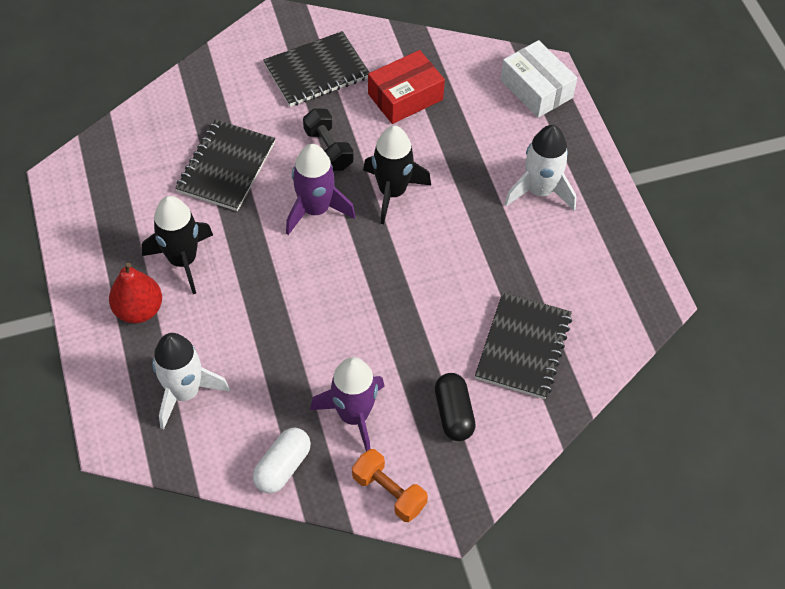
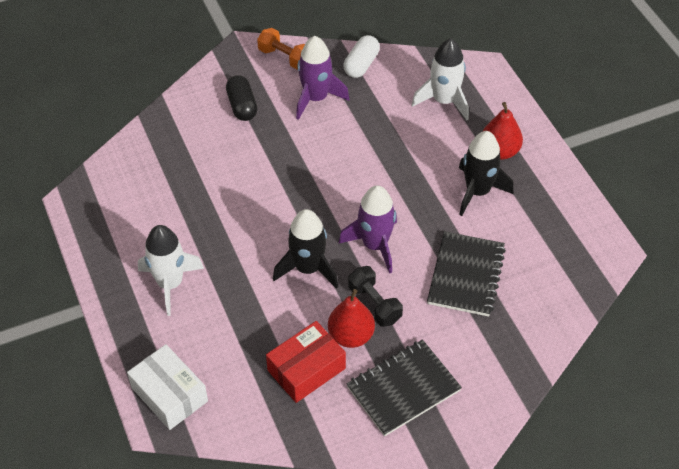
camera: 175 degrees right, 5 degrees down
(357, 122) = (351, 336): none -> red pear
(523, 347) = (189, 154): black notebook -> none

